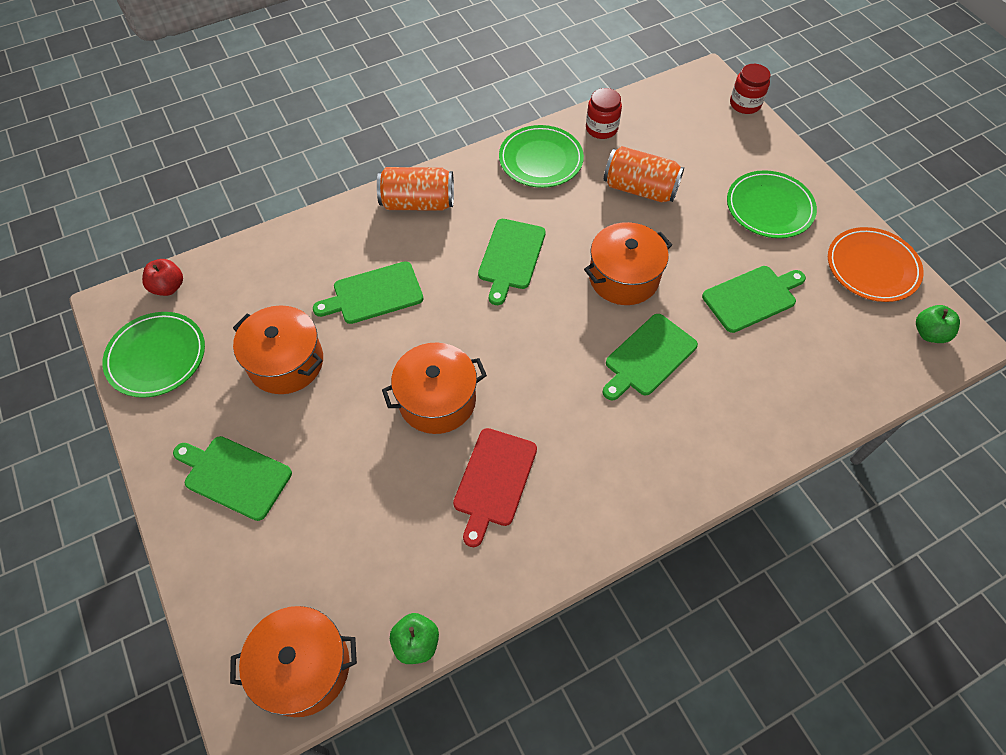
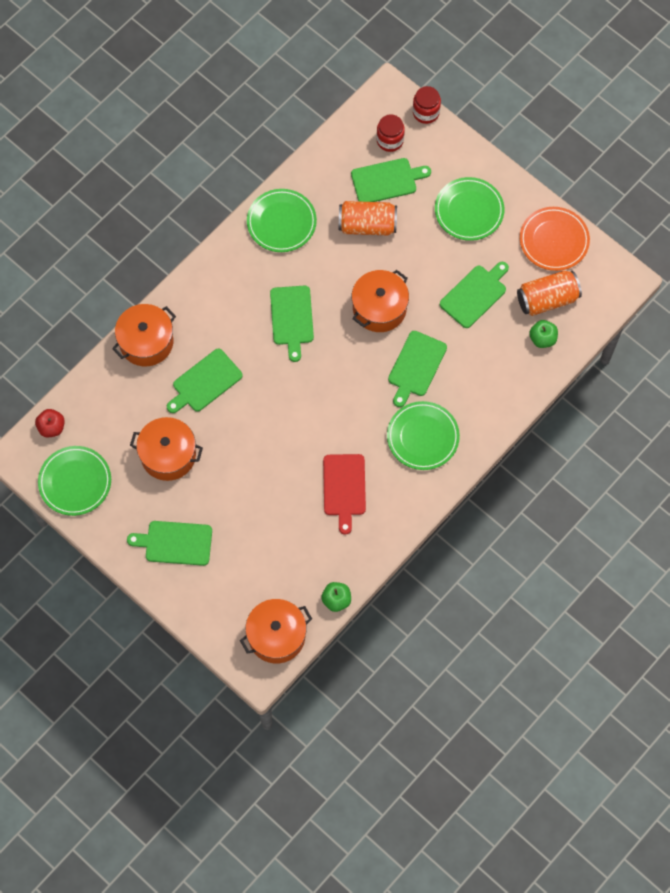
camera: 20 degrees left, 10 degrees up
(418, 203) = (202, 294): orange can -> orange can (547, 299)
(437, 400) = (284, 446): orange pot -> orange pot (146, 342)
(601, 128) = (318, 175): red jar -> red jar (390, 140)
(628, 448) = (422, 437): none -> green plate
(678, 153) = (387, 181): none -> green cutting board
(929, 333) = (602, 283): green apple -> green apple (542, 339)

